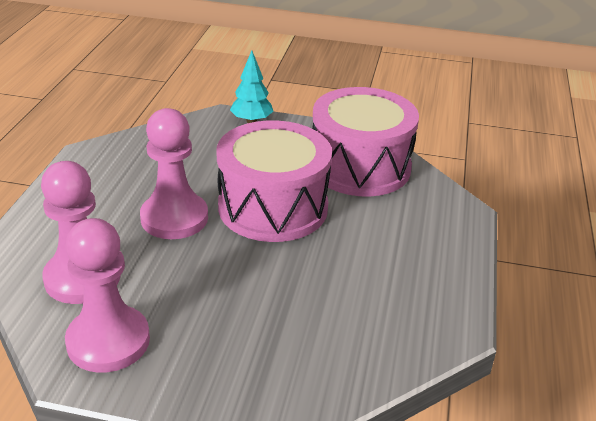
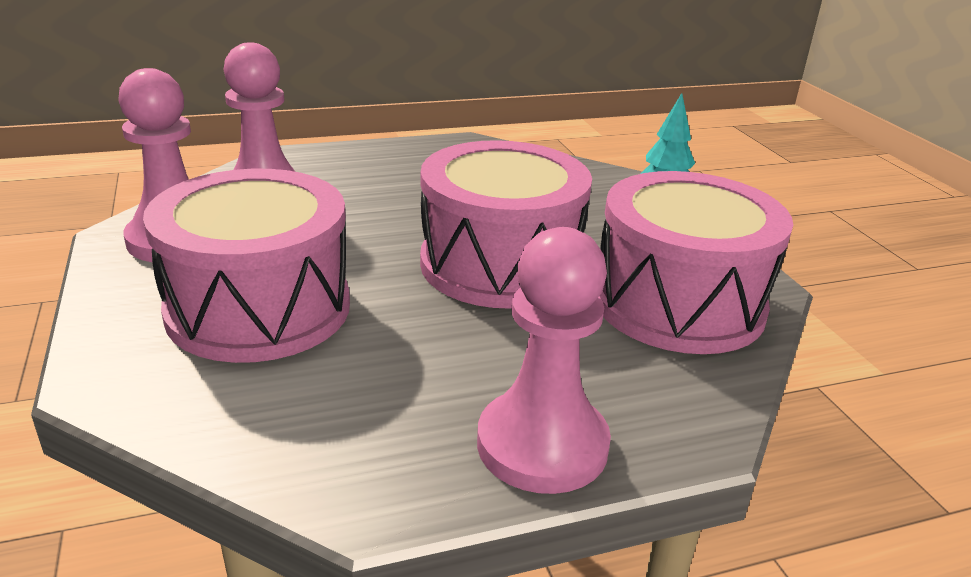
camera: 60 degrees right, 5 degrees down
(174, 218) = (410, 214): pink pawn -> pink pawn (542, 445)
(247, 322) = (259, 308): none -> pink drum

